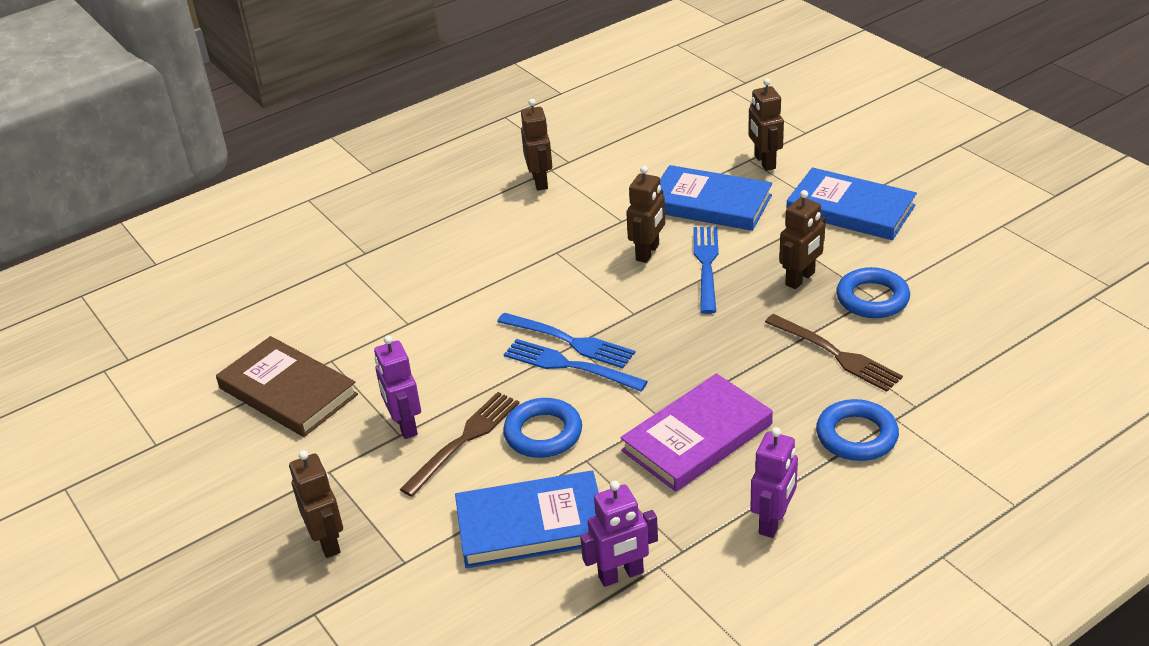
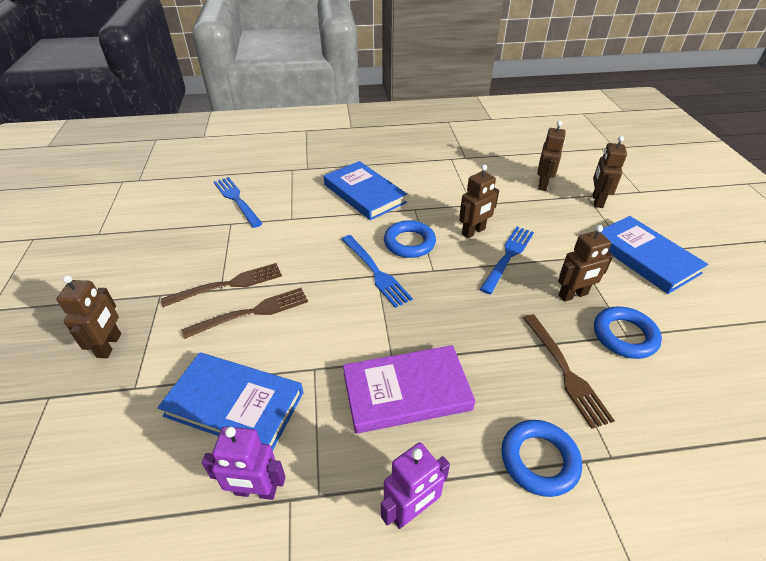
camera: 25 degrees right, 5 degrees up
(288, 392) = (190, 232): brown book -> none
(405, 425) = (228, 284): purple robot -> brown fork
(540, 181) = (439, 163): brown robot -> brown robot (543, 184)
(543, 433) = (304, 332): blue ring -> blue ring (409, 243)
(568, 366) = (361, 289): blue fork -> blue fork (236, 200)
(709, 204) = (539, 215): blue book -> blue book (364, 193)

